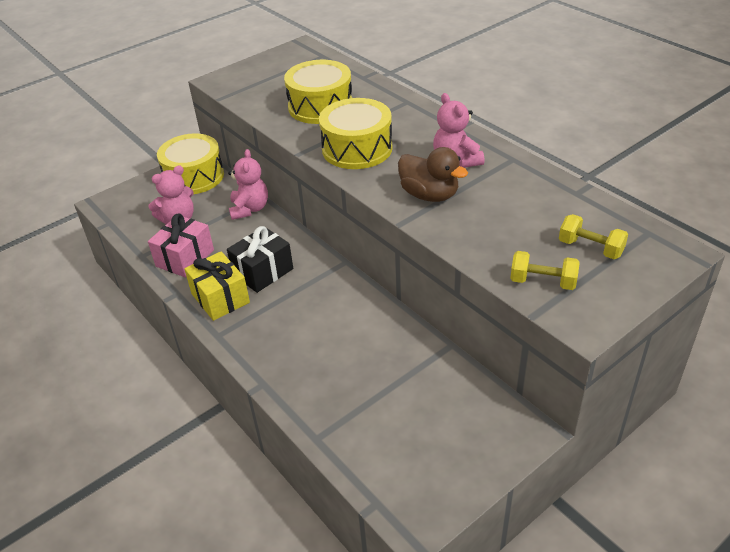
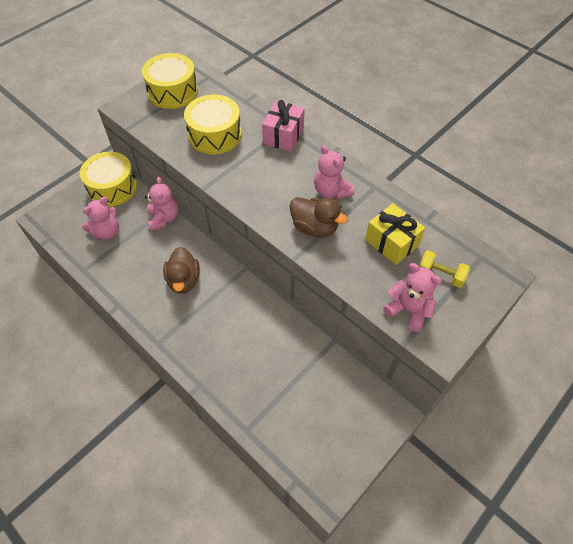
camera: 10 degrees left, 15 degrees up
(185, 258) = (119, 270): pink gift -> pink gift (283, 136)
(220, 298) = (154, 308): yellow gift -> yellow gift (392, 242)
(263, 272) = (184, 280): black gift -> brown duck
(357, 149) = (251, 180): yellow drum -> yellow drum (172, 91)
(542, 282) = (408, 310): yellow dumbbell -> pink teddy bear

